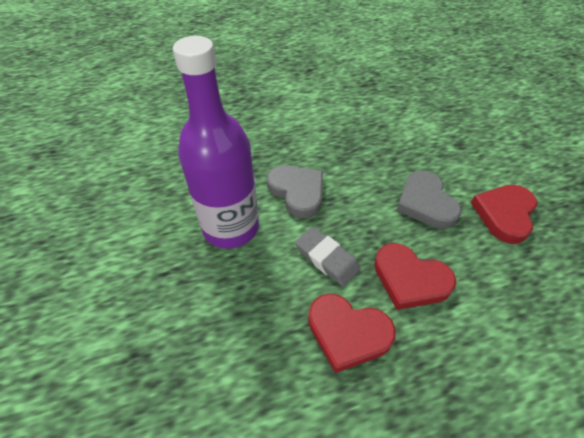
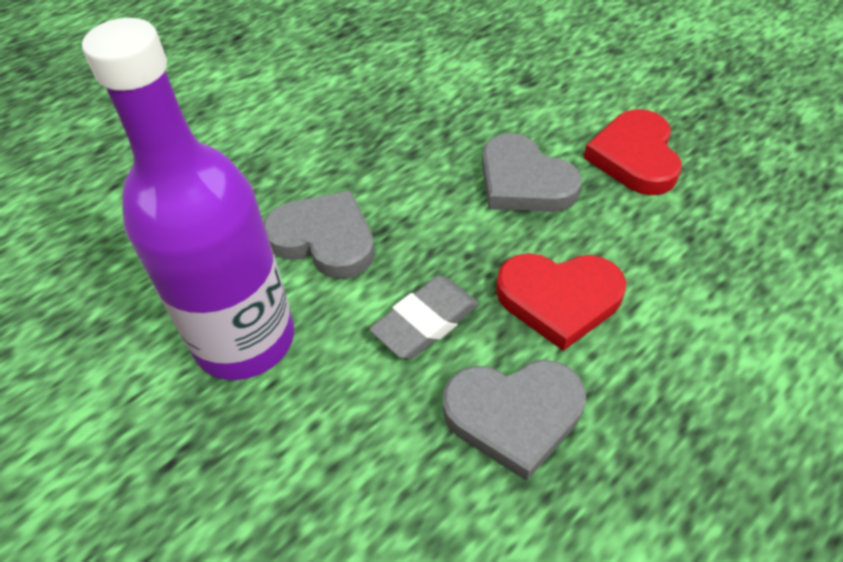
camera: 25 degrees left, 0 degrees up
(327, 258) = (425, 322): grey eraser -> grey eraser turned 60 degrees counterclockwise
(348, 333) = (514, 415): red heart -> grey heart

